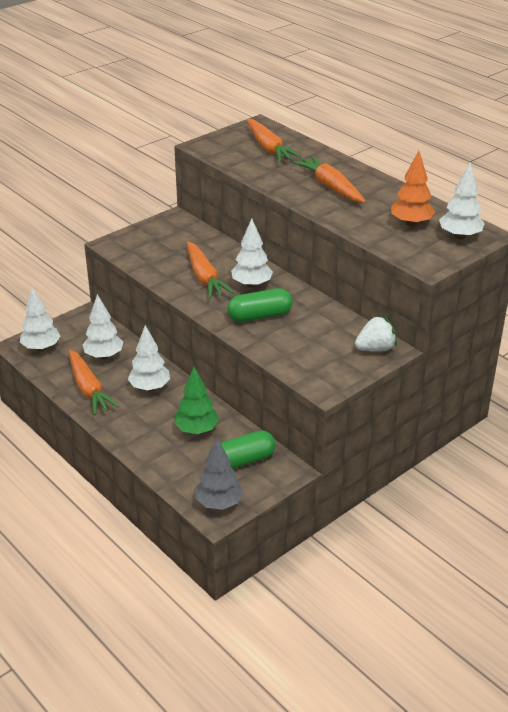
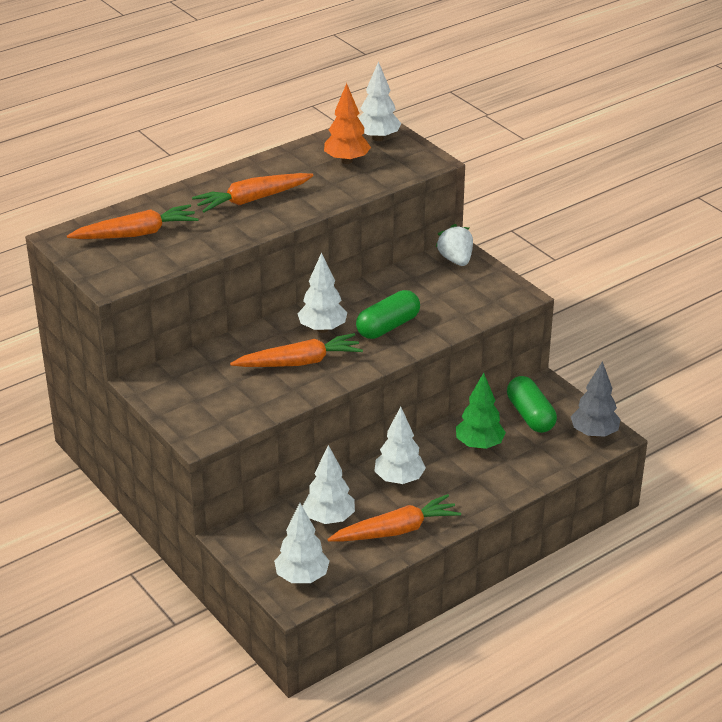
camera: 85 degrees left, 0 degrees up
(260, 316) = (388, 326): green capsule -> green capsule turned 60 degrees clockwise

